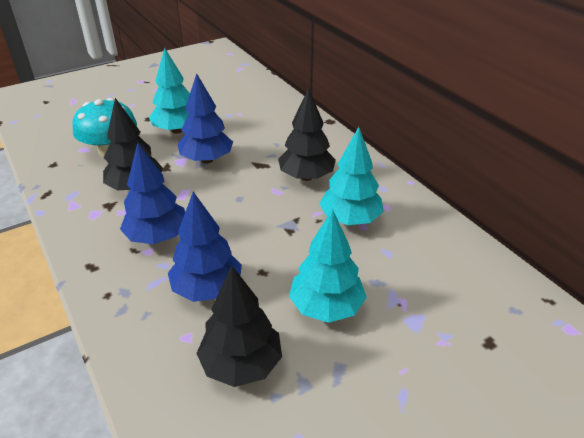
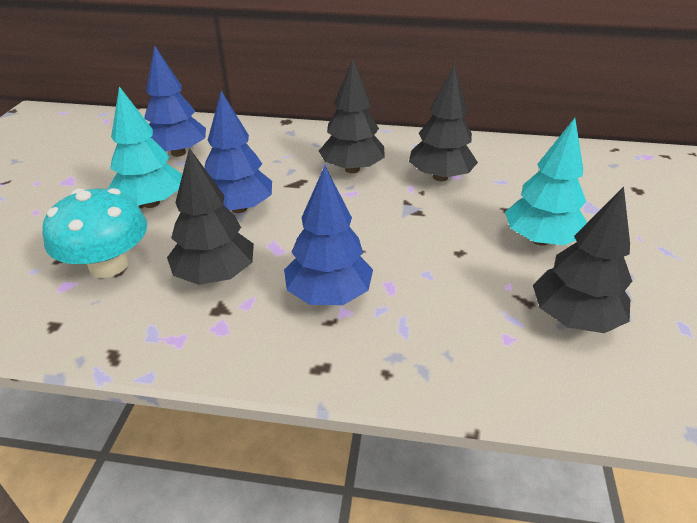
camera: 50 degrees left, 0 degrees up
(207, 289) = (450, 295): blue tree -> blue tree (178, 153)
(350, 219) = (440, 177): turquoise tree -> black tree

